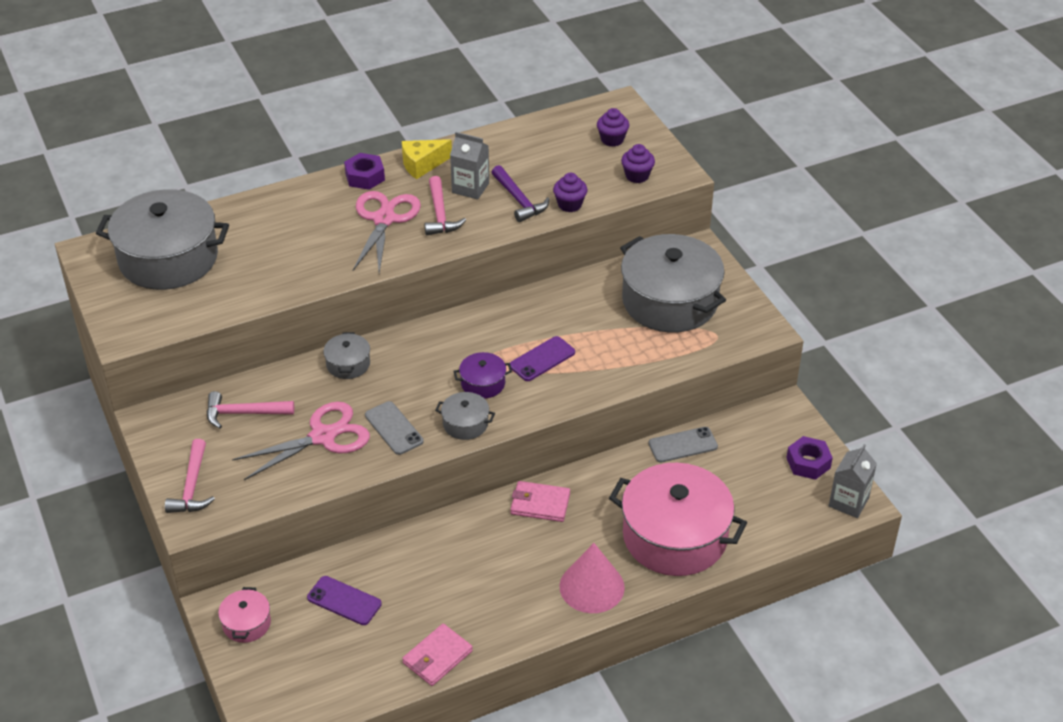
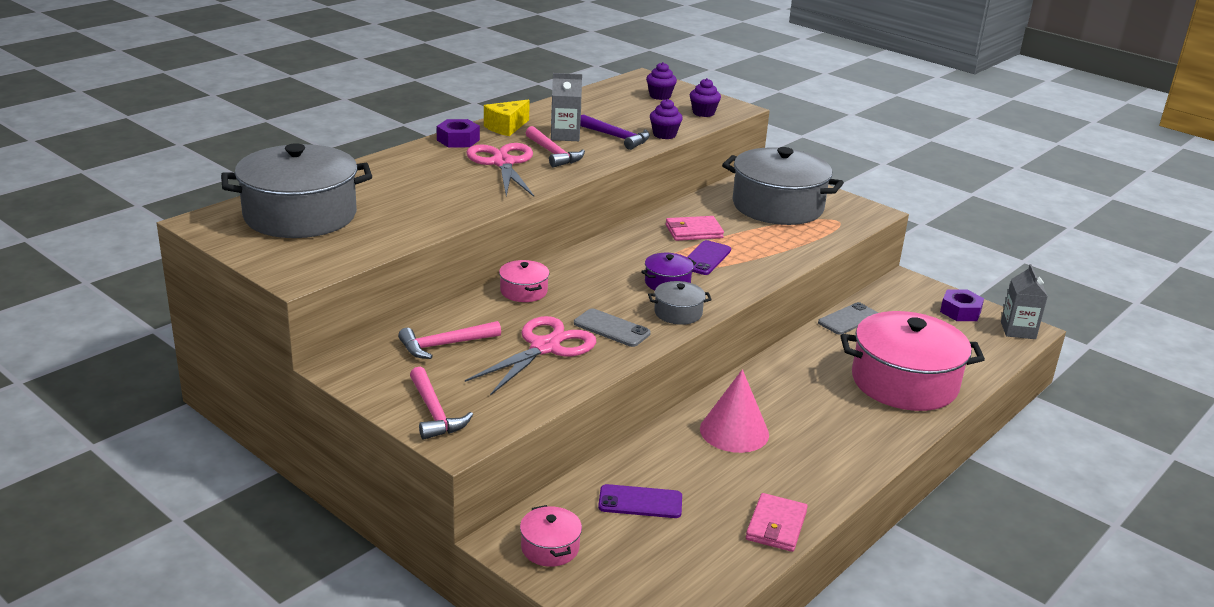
camera: 25 degrees left, 15 degrees down
(348, 364) = (523, 291): grey pot -> pink pot
(540, 504) = (764, 384): pink wallet -> pink wallet (693, 231)
(592, 586) = (868, 434): pink cone -> pink cone (734, 431)

